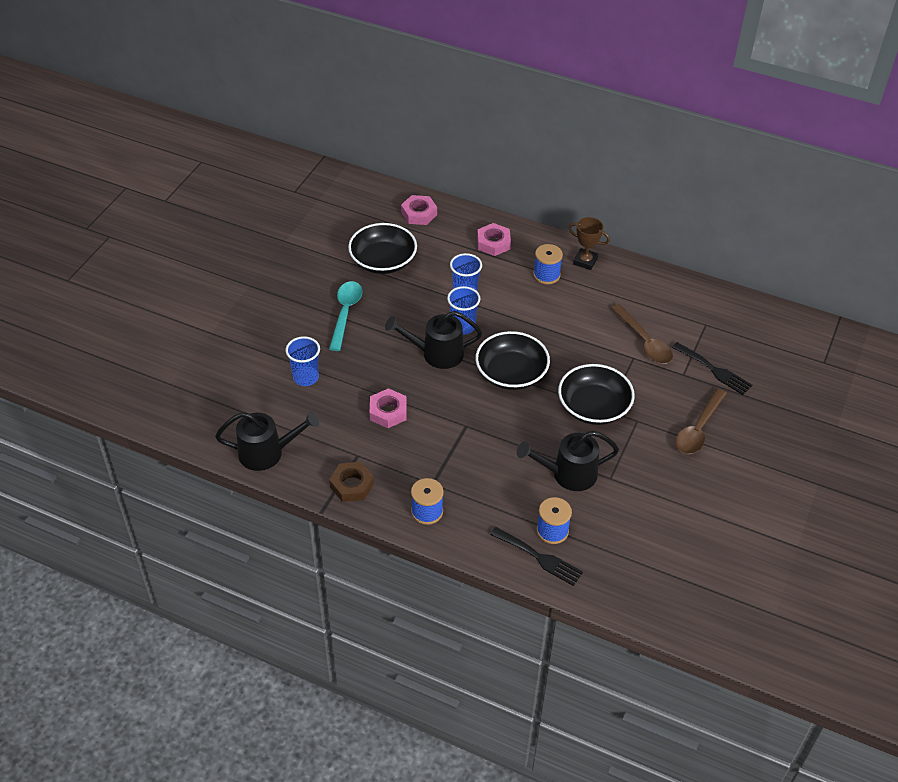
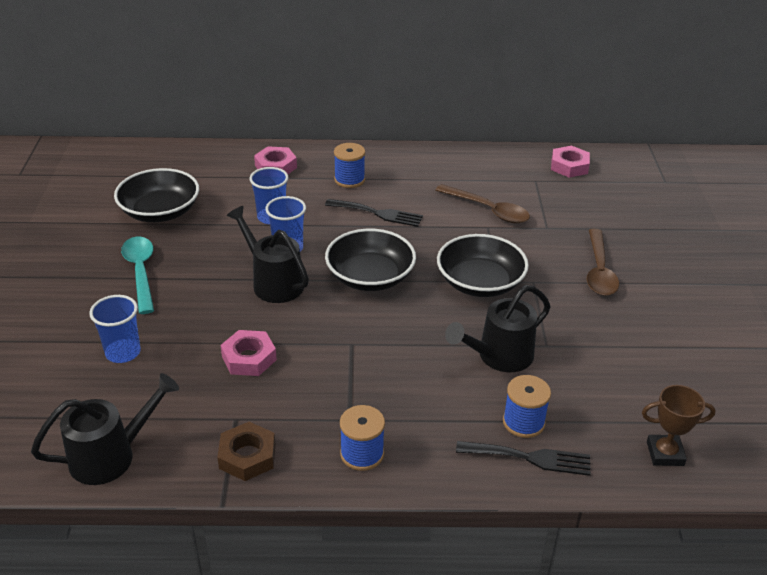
camera: 25 degrees left, 10 degrees down
(419, 213) = (178, 161): pink nut -> pink nut (569, 166)
(436, 354) = (273, 282): black watering can -> black watering can turned 75 degrees clockwise
(585, 261) = (381, 159): brown trophy -> brown trophy (665, 453)
(714, 370) = (573, 215): black fork -> black fork (378, 213)

